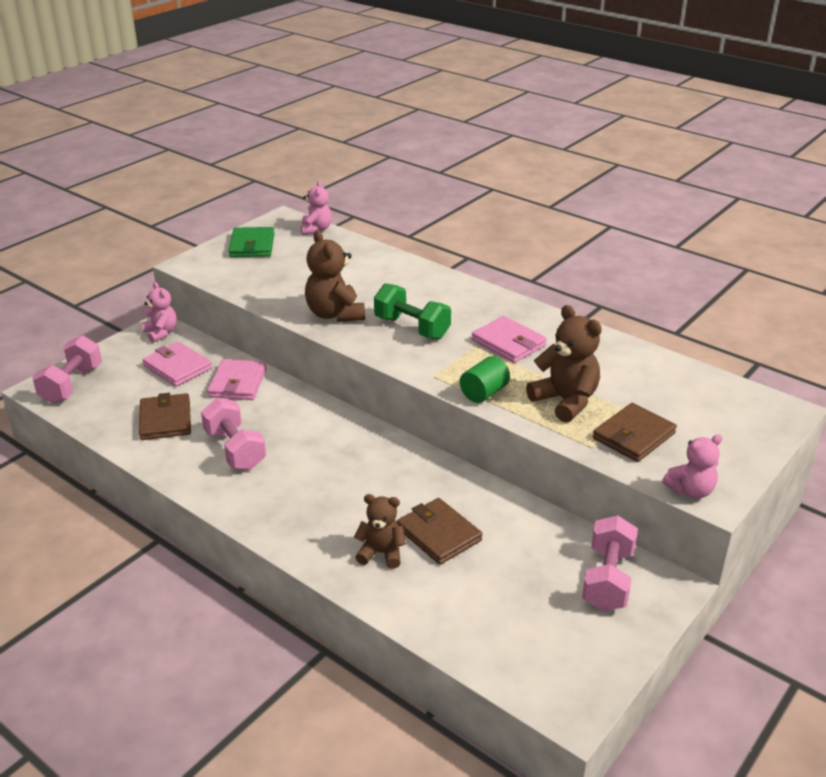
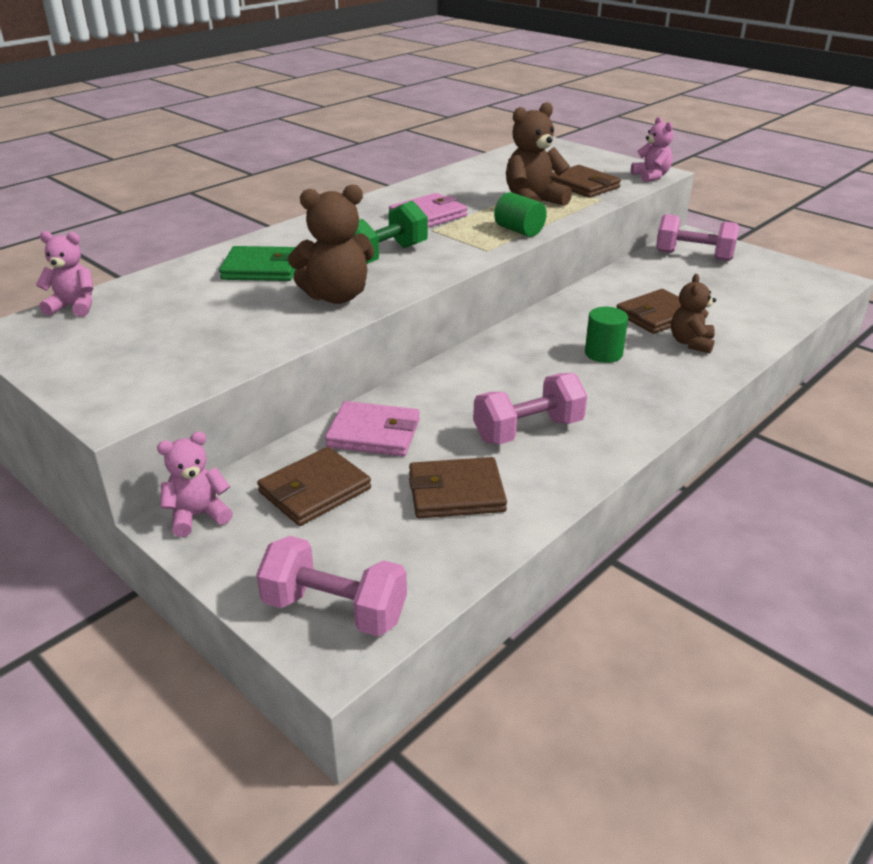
camera: 85 degrees left, 0 degrees up
(177, 367) = (315, 490): pink wallet -> brown wallet
(252, 245) = (88, 356): green wallet -> green wallet (262, 268)
(356, 493) = (603, 353): none -> green cylinder

